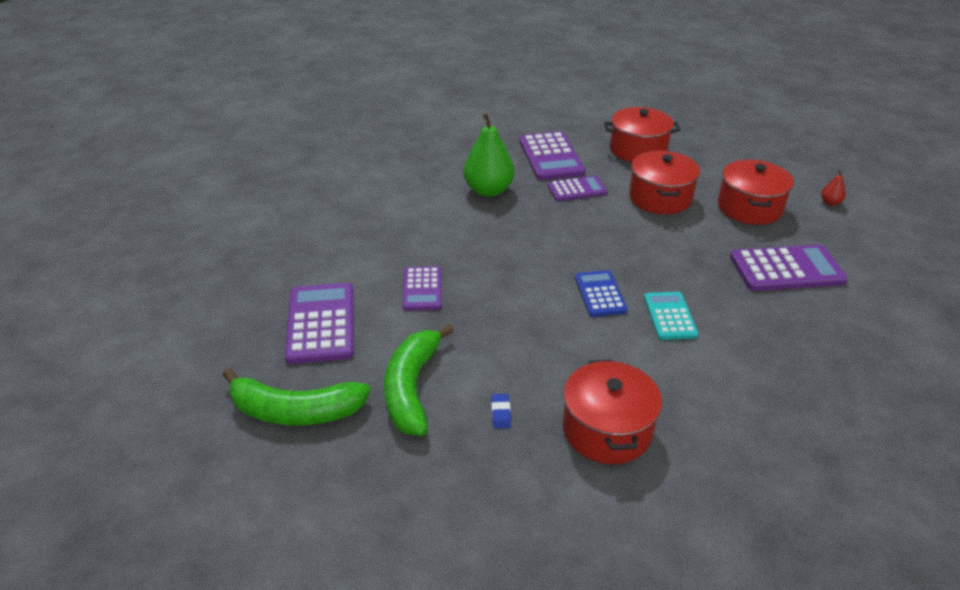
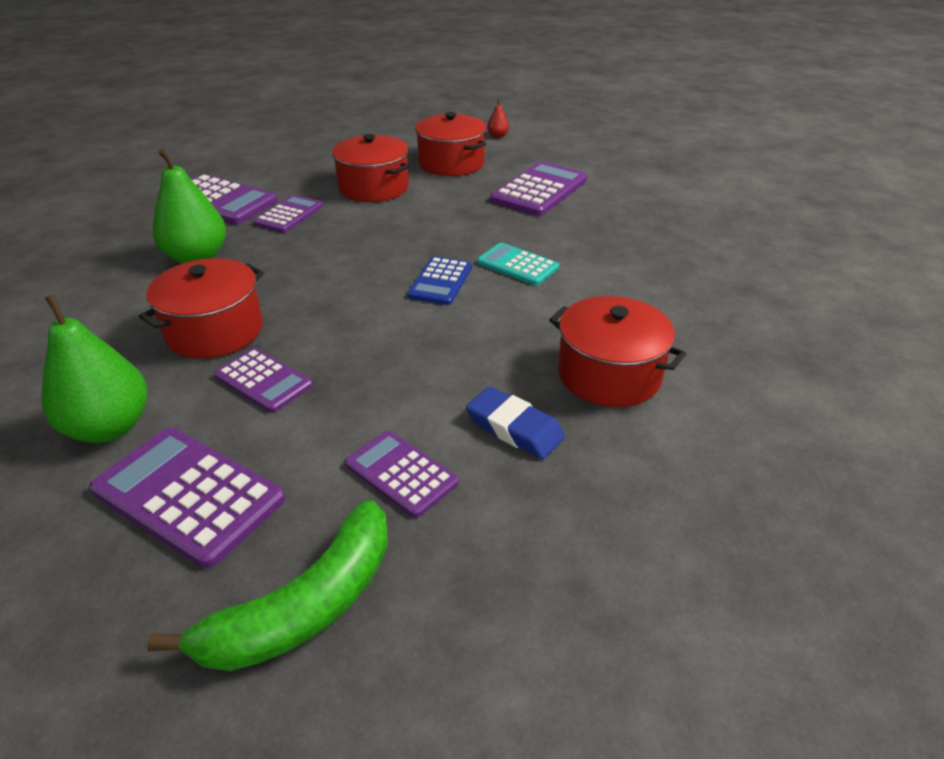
camera: 50 degrees left, 0 degrees up
(334, 266) = (109, 427): none -> green pear
(412, 388) = (401, 473): green banana -> purple calculator
(500, 413) = (514, 428): blue eraser -> blue eraser, size x1.88
(600, 294) = (440, 281): blue calculator -> blue calculator turned 105 degrees counterclockwise
(638, 150) = (297, 162): red pot -> red pot (214, 331)

